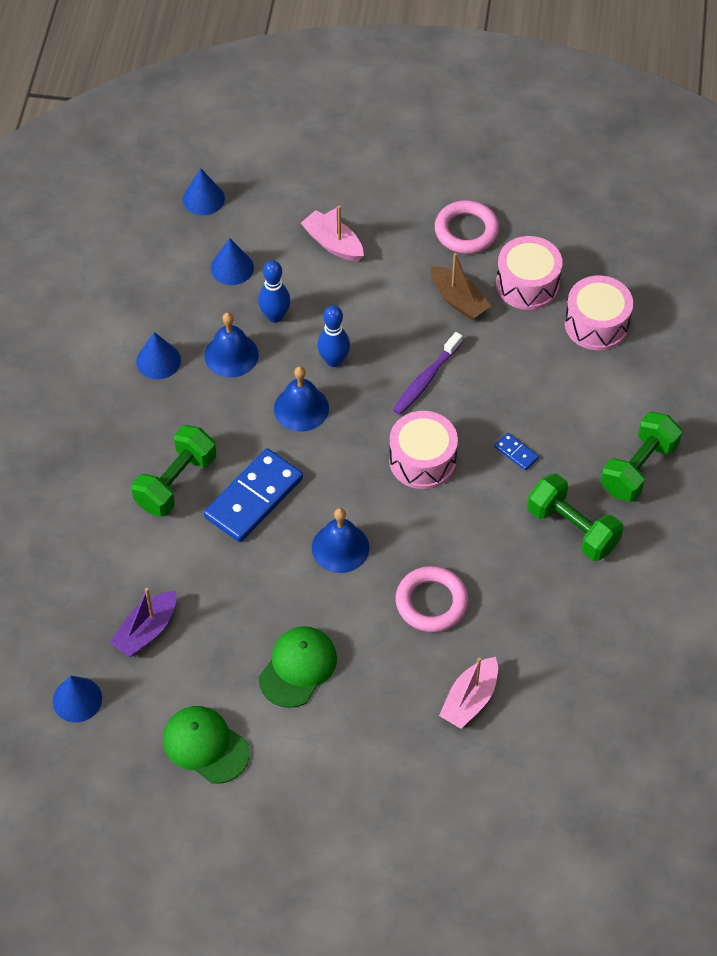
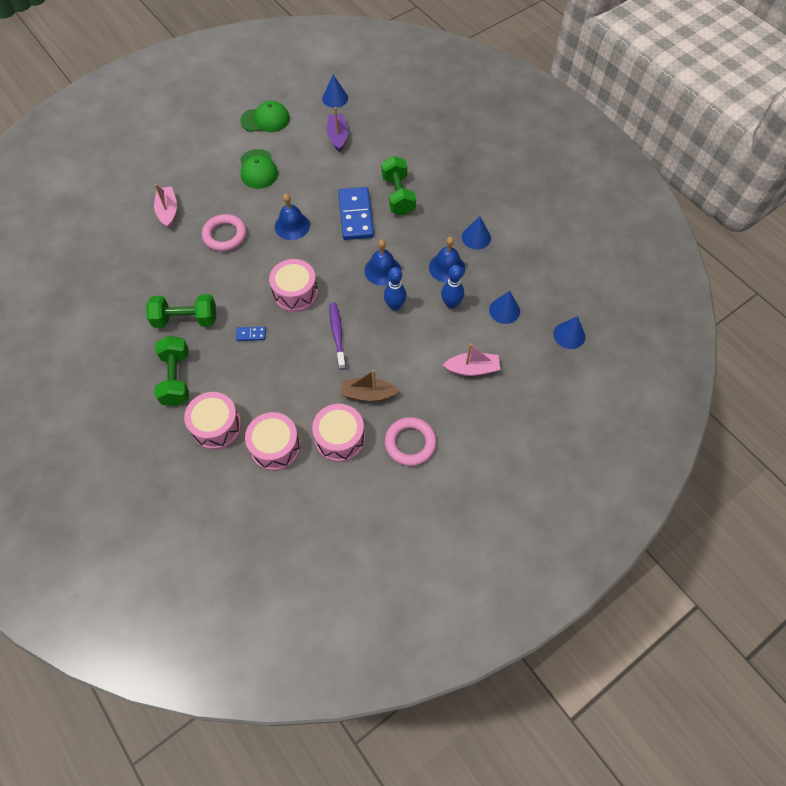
camera: 135 degrees right, 5 degrees up
(637, 387) = (216, 426): none -> pink drum

